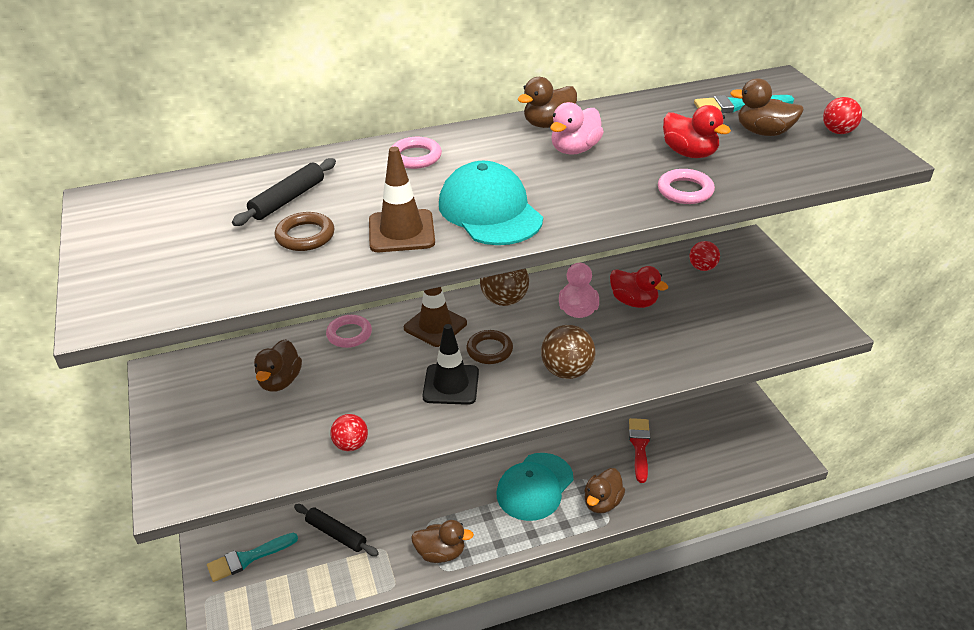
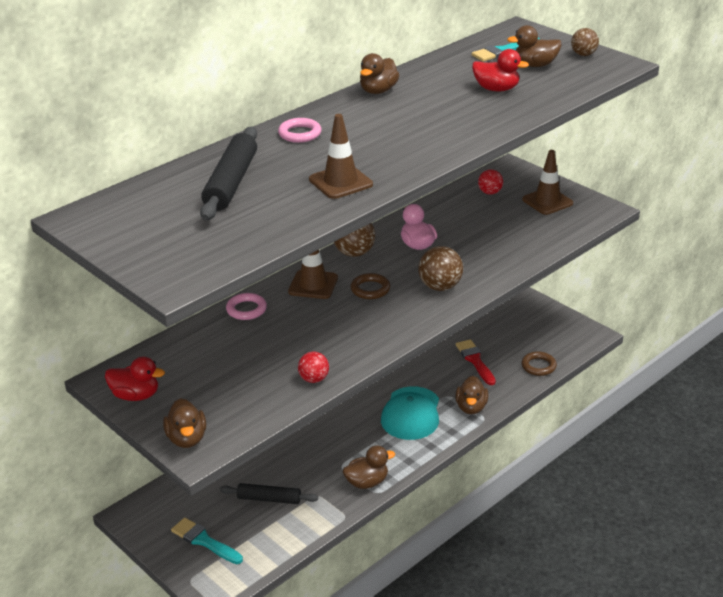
camera: 25 degrees left, 5 degrees down
(248, 558) = (204, 541): turquoise brush -> turquoise brush turned 90 degrees clockwise
(280, 381) = (217, 356): brown duck -> brown duck (187, 439)
(287, 199) = (231, 183): black rolling pin -> black rolling pin, size x1.56
(305, 236) = (272, 201): brown ring -> brown ring (538, 366)
(451, 384) = (359, 319): black traffic cone -> none
(490, 211) = (391, 155): turquoise cap -> none
(574, 149) = (414, 104): pink duck -> none
(634, 301) = (455, 228): red duck -> red duck (136, 395)
(685, 191) = (513, 113): pink ring -> none
(763, 297) = (547, 201): none -> brown traffic cone
(838, 131) = (583, 54): red ball -> brown ball

